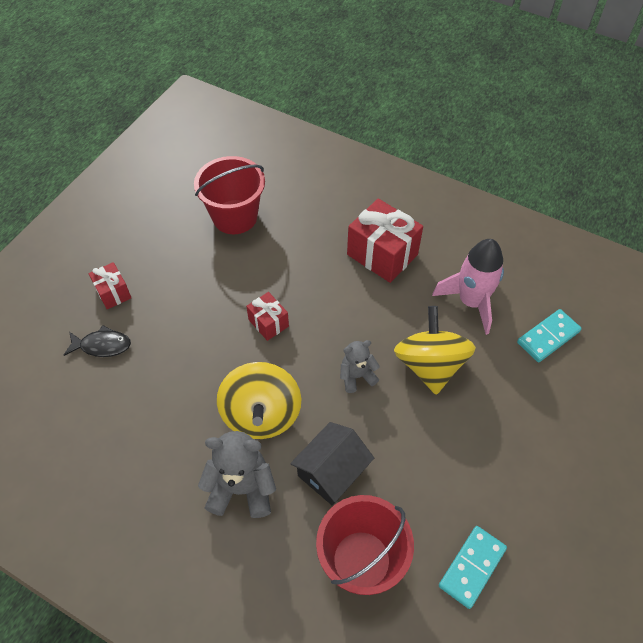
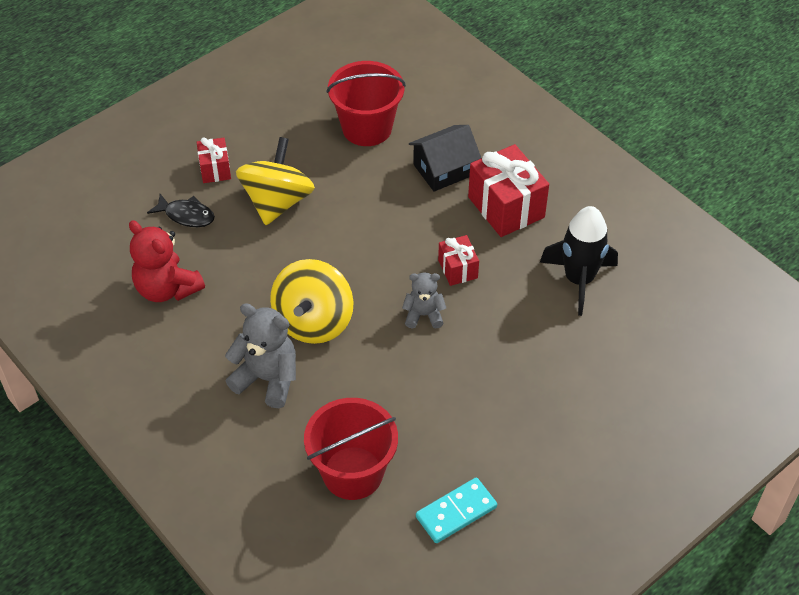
camera: 20 degrees right, 5 degrees down
(110, 426) = (167, 288): none -> red teddy bear
(268, 323) = (357, 240): red gift -> red gift (458, 269)
(332, 471) = (359, 391): black house -> black house (444, 169)
(430, 365) = (504, 327): yellow spinning top -> yellow spinning top (277, 202)
(471, 302) = (579, 280): pink rocket -> black rocket
(548, 337) = (644, 337): turquoise domino -> none

